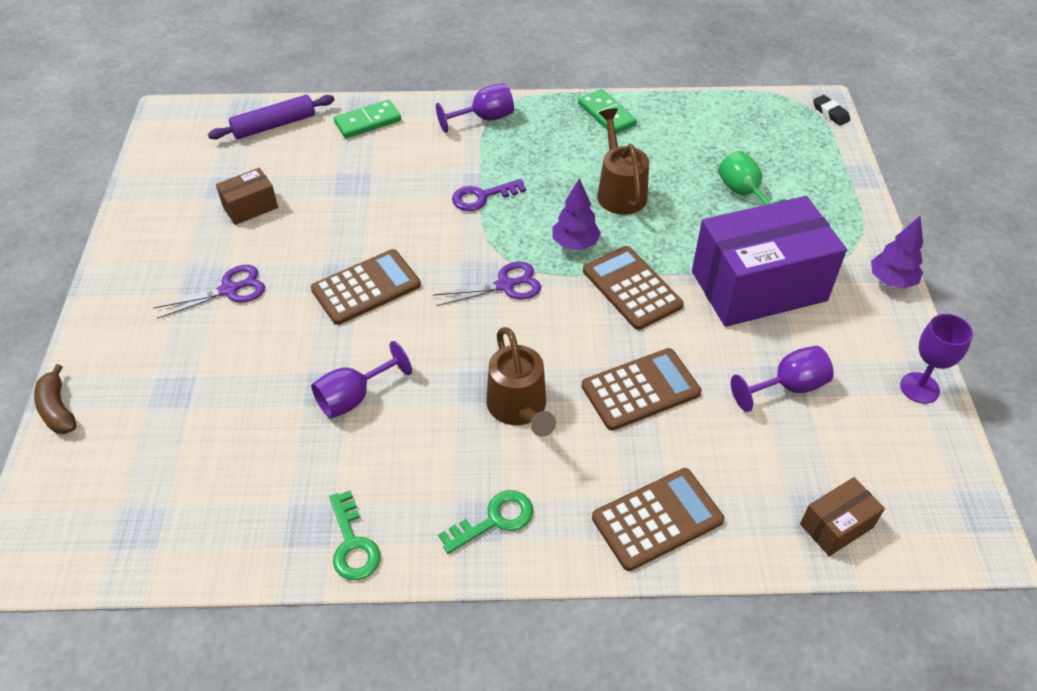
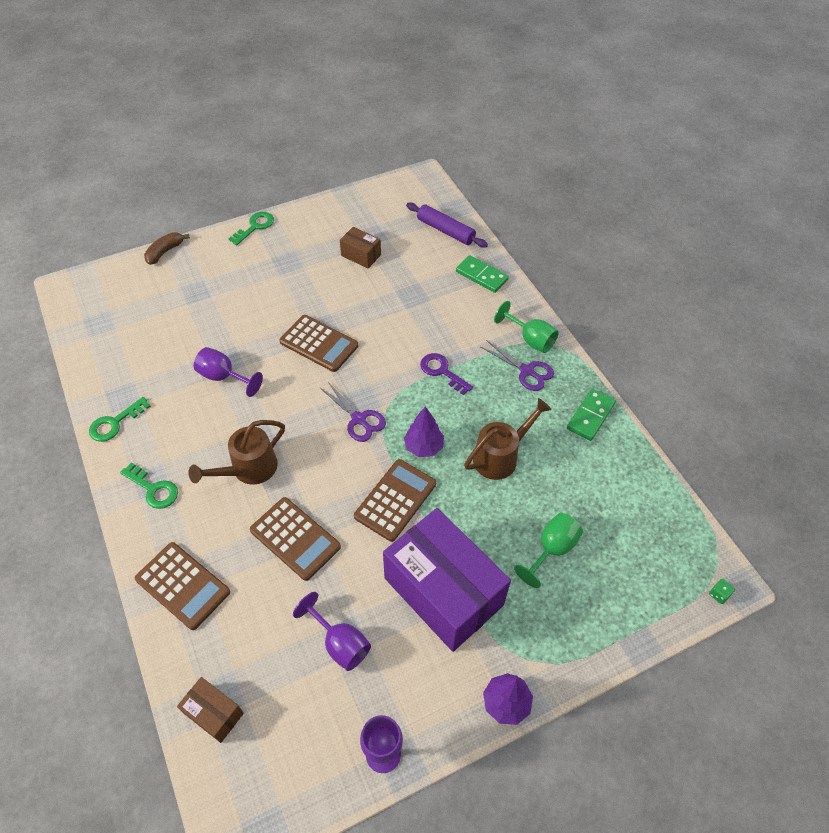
camera: 65 degrees right, 5 degrees up
(102, 294) = (255, 227): none -> green key
(229, 290) = (284, 279): purple scissors -> purple scissors (526, 371)
(484, 118) = (530, 339): purple goblet -> green goblet
(830, 113) = (719, 594): black eraser -> green dice

